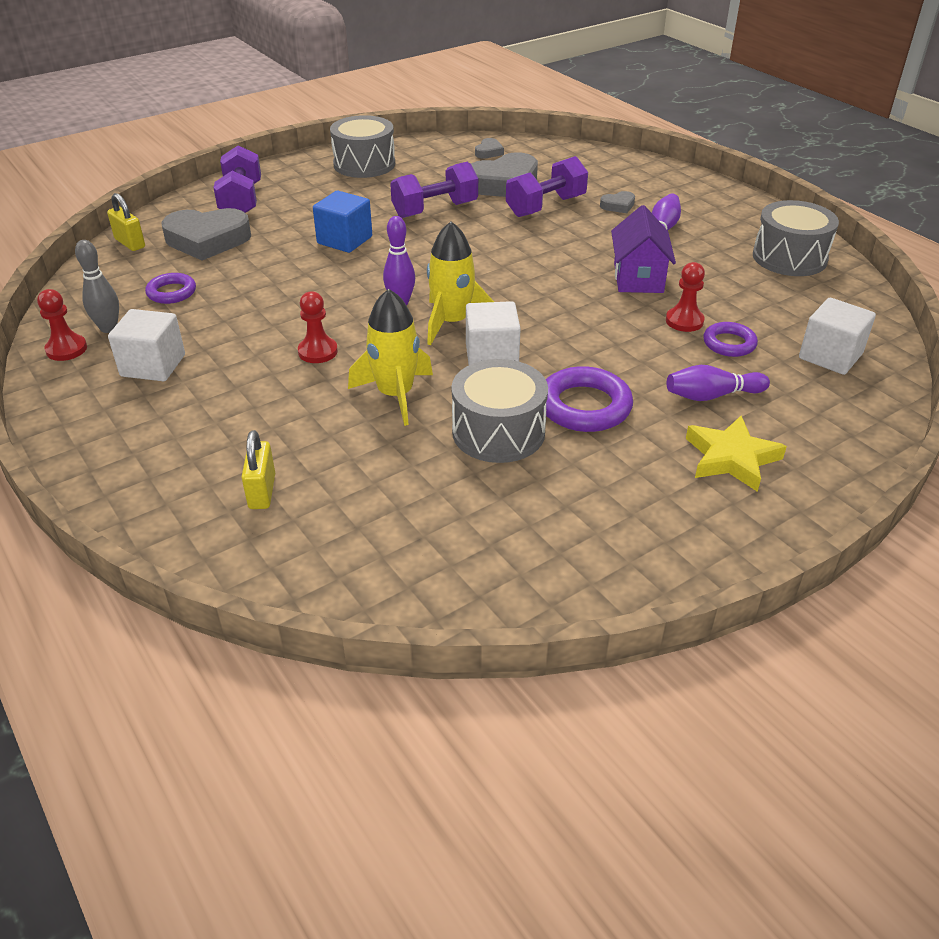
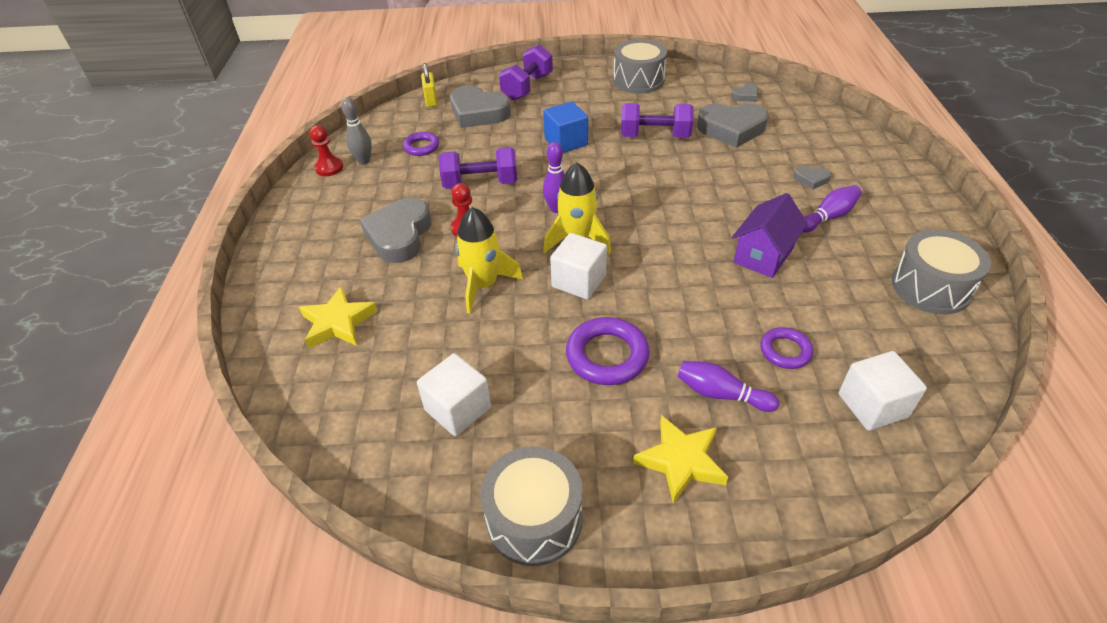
camera: 35 degrees right, 5 degrees up
(153, 365) = (363, 199): white cube -> white cube (458, 409)
(243, 385) = (399, 235): none -> grey heart
(262, 491) = (338, 322): yellow padlock -> yellow star
(498, 432) = (524, 348): grey drum -> grey drum (534, 519)
(546, 206) = (746, 161): purple dumbbell -> purple dumbbell (480, 184)
(684, 321) = (765, 312): red pawn -> none

